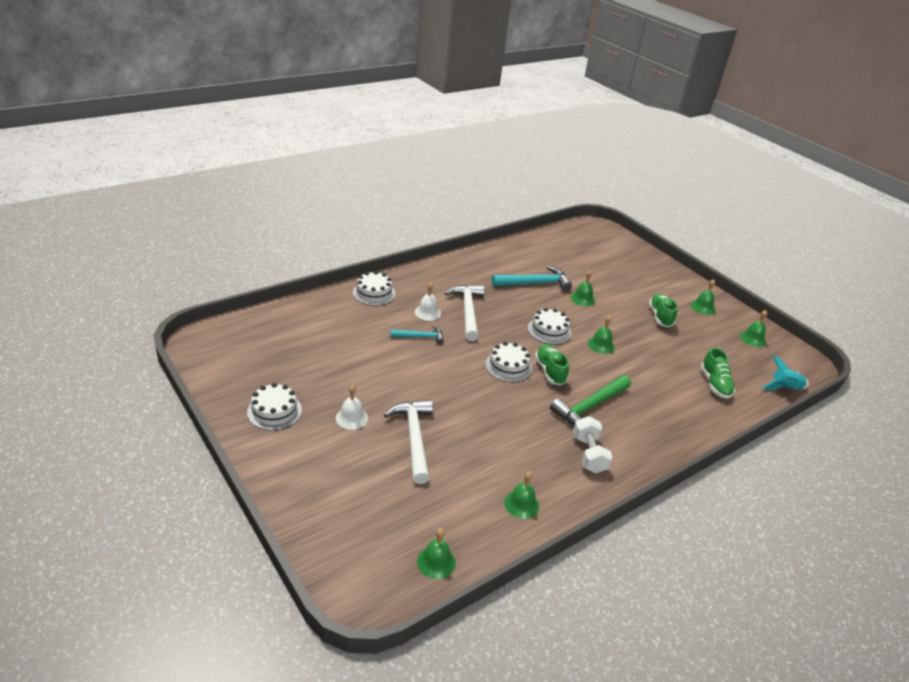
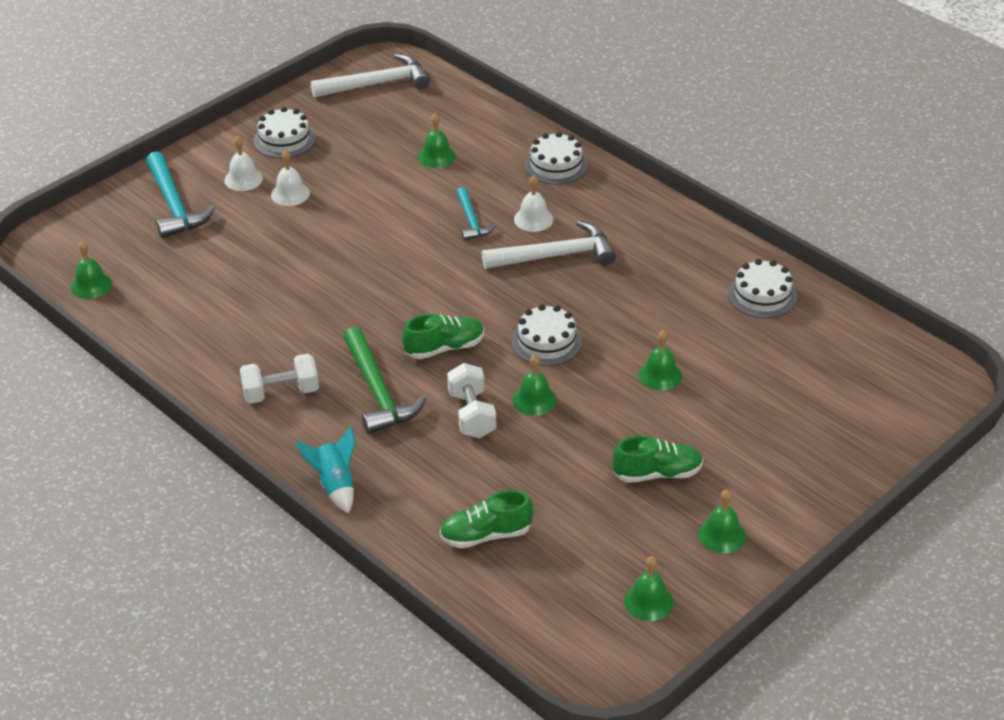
camera: 85 degrees right, 5 degrees up
(319, 442) = (243, 179): none -> white bell
(414, 438) = (269, 244): white hammer -> white hammer (376, 84)
(508, 366) = (438, 307): white cake -> white cake (762, 295)
(521, 504) = (182, 339): green bell -> green bell (437, 156)
(534, 283) = (676, 317): turquoise hammer -> turquoise hammer (174, 205)
(590, 407) = (378, 391): green hammer -> green hammer turned 150 degrees counterclockwise
(613, 371) = (472, 415): none -> white dumbbell
(784, 388) = (510, 629): turquoise rocket -> turquoise rocket (335, 485)

